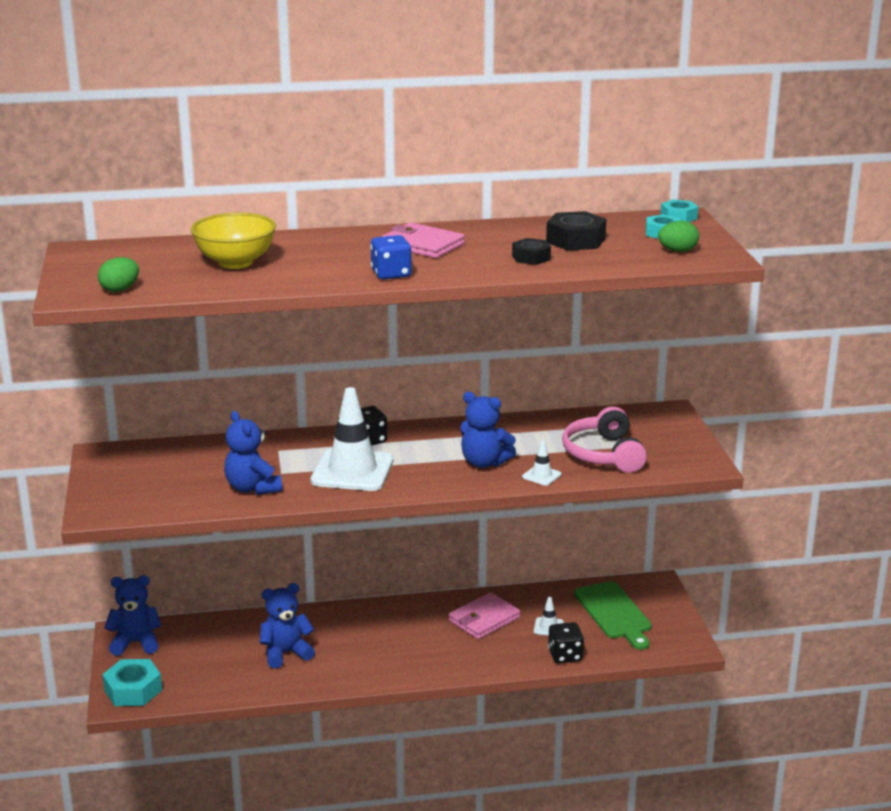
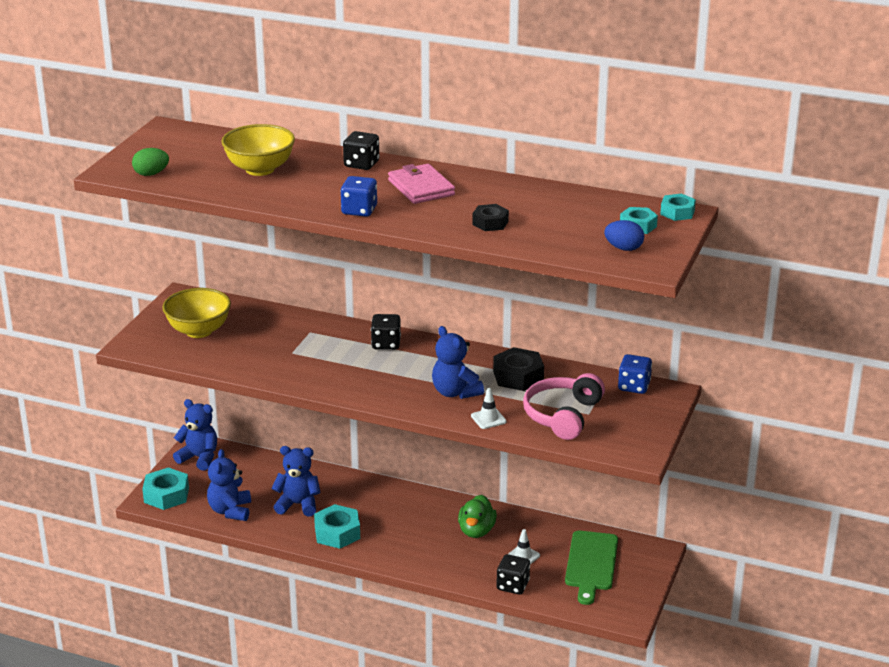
camera: 30 degrees right, 5 degrees up
(157, 480) = (199, 331): none -> yellow bowl
(252, 488) = (258, 359): blue teddy bear -> blue teddy bear (230, 511)
(335, 239) = (361, 164): none -> black dice
(352, 471) = (345, 367): white traffic cone -> none
(352, 666) = (337, 533): none -> turquoise nut
(484, 619) = (476, 531): pink wallet -> green duck
(575, 240) = (552, 215): black nut -> black nut (518, 376)
(635, 415) = (634, 386): none -> blue dice
(677, 251) = (623, 248): green egg -> blue egg

